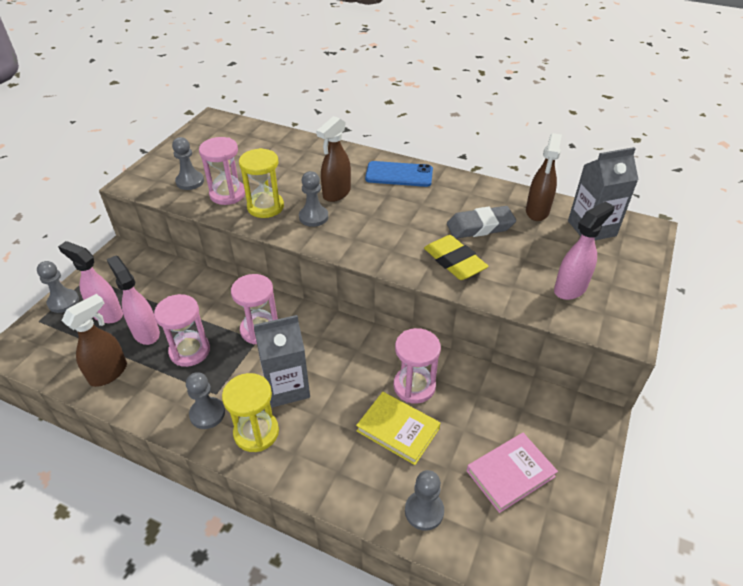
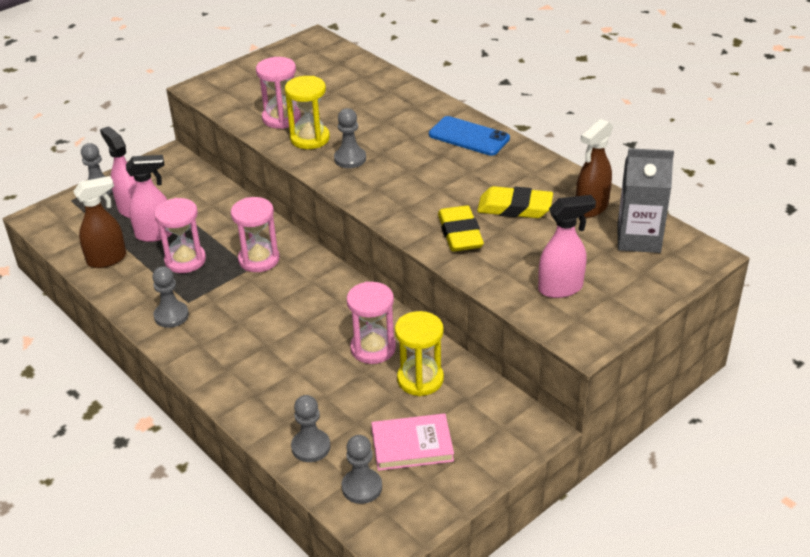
camera: 25 degrees right, 5 degrees down
(146, 332) = (155, 234): pink spray bottle -> pink spray bottle turned 90 degrees clockwise
(190, 181) = (253, 98): grey pawn -> grey pawn (362, 487)
(256, 432) = (204, 342): yellow hourglass -> yellow hourglass (420, 379)
(286, 387) = (253, 314): grey carton -> none
(336, 193) = (389, 141): brown spray bottle -> none
(398, 429) = (332, 378): yellow book -> none
(480, 227) = (514, 208): grey eraser -> yellow eraser

